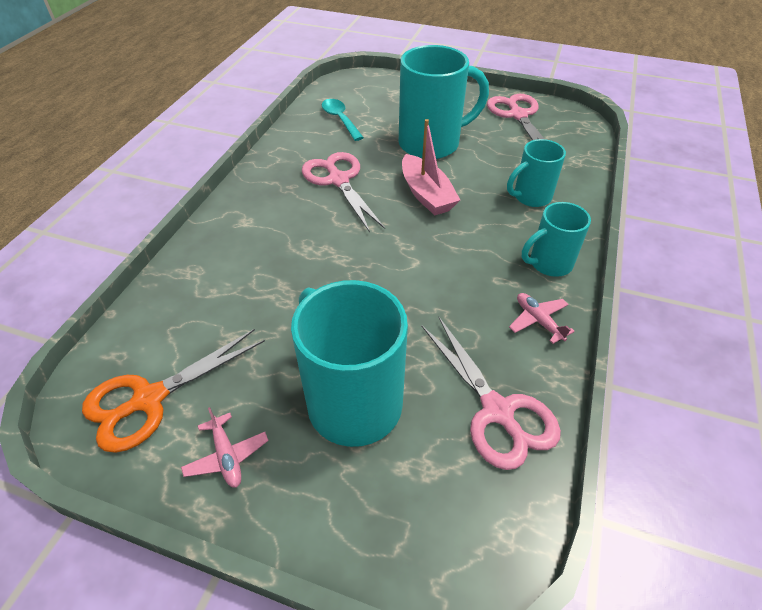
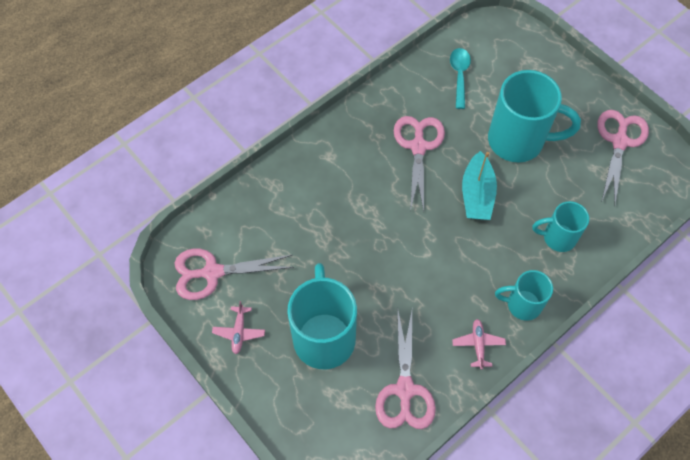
camera: 30 degrees right, 15 degrees up
(149, 399) = (212, 272): orange scissors -> pink scissors
(426, 194) = (477, 194): pink boat -> turquoise boat

